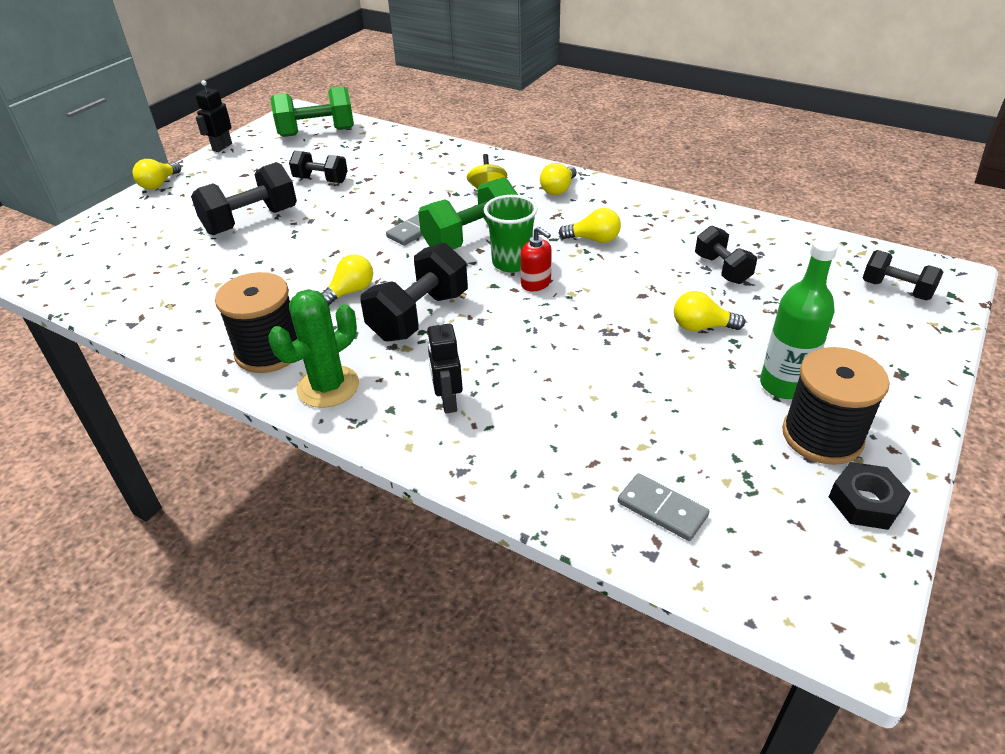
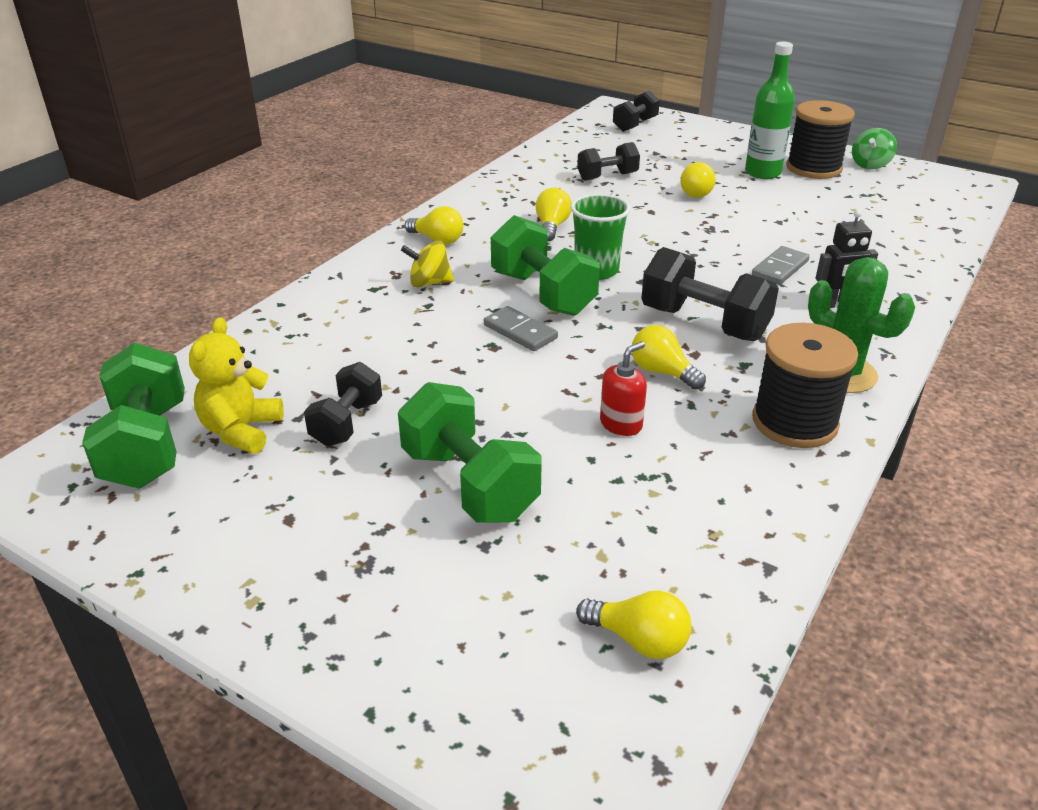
camera: 90 degrees left, 5 degrees down
(159, 184) = (283, 646): yellow light bulb -> yellow light bulb (639, 640)
(222, 147) = (140, 573): black robot -> none
(251, 221) = (469, 484): black dumbbell -> green dumbbell
(322, 153) = (241, 431): none -> yellow teddy bear
(536, 283) = (636, 258): red soap dispenser -> red soap dispenser (621, 424)
(662, 509) = (913, 223): grey domino -> grey domino (780, 268)
(865, 502) = (870, 165): black nut -> green spinning top

